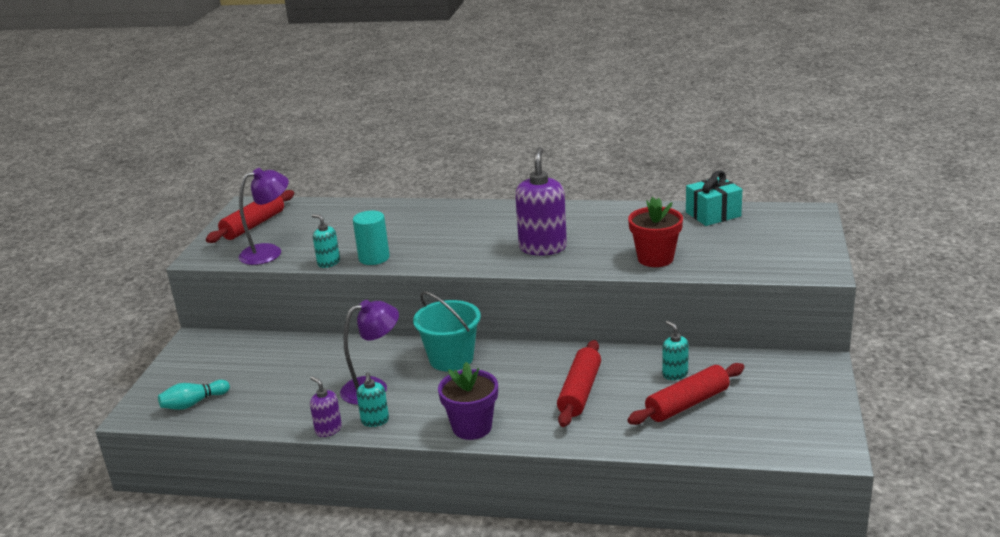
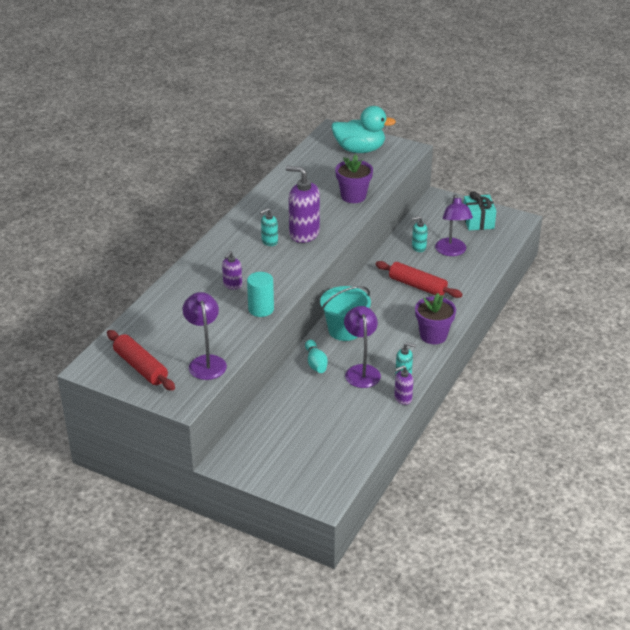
camera: 75 degrees left, 10 degrees up
(193, 403) = (328, 466): turquoise bowling pin -> turquoise bowling pin (315, 363)
(328, 263) = (251, 332): turquoise soap dispenser -> turquoise soap dispenser (269, 241)
(413, 233) = (232, 285): none -> purple soap dispenser
(655, 258) = (353, 196): red flower pot -> purple flower pot
(687, 404) = (452, 251): red rolling pin -> purple lamp
(713, 214) = (307, 161): turquoise gift -> turquoise gift (478, 221)
(778, 238) = (359, 150): none -> turquoise duck

